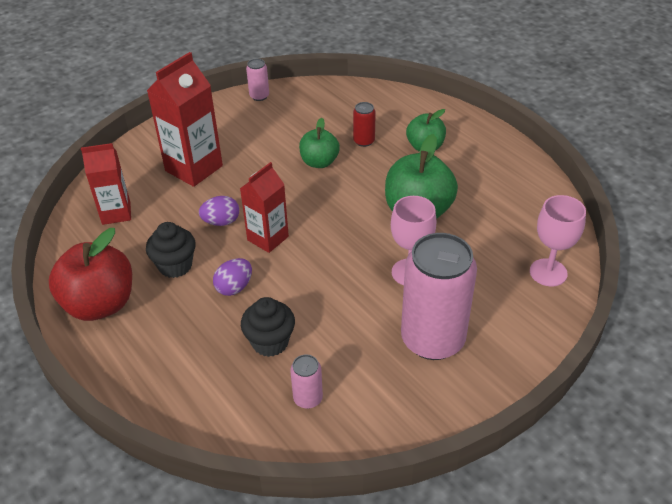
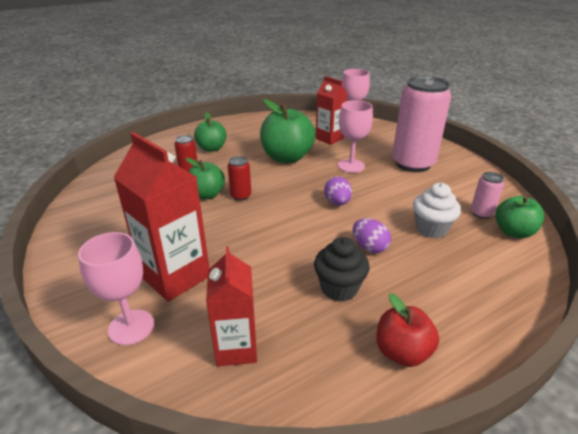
camera: 85 degrees left, 10 degrees down
(100, 304) = (402, 352): red apple -> red apple, size x0.61
(141, 160) = (131, 327): none -> pink goblet
(221, 222) = (276, 255): purple egg -> purple egg (337, 202)
(259, 96) = (68, 226): pink can -> none
(268, 238) = (305, 226): red carton -> red carton (329, 138)
(268, 424) = (513, 232): none -> green apple
(270, 342) = (431, 229): black cupcake -> white cupcake
(321, 186) = (241, 196): none -> red can

